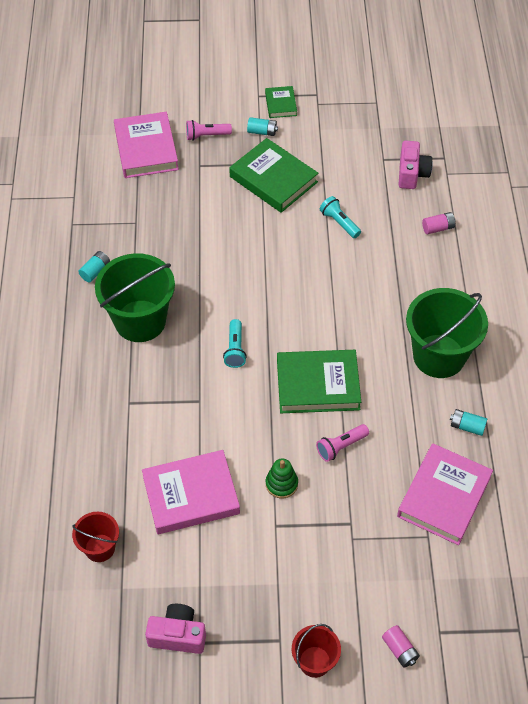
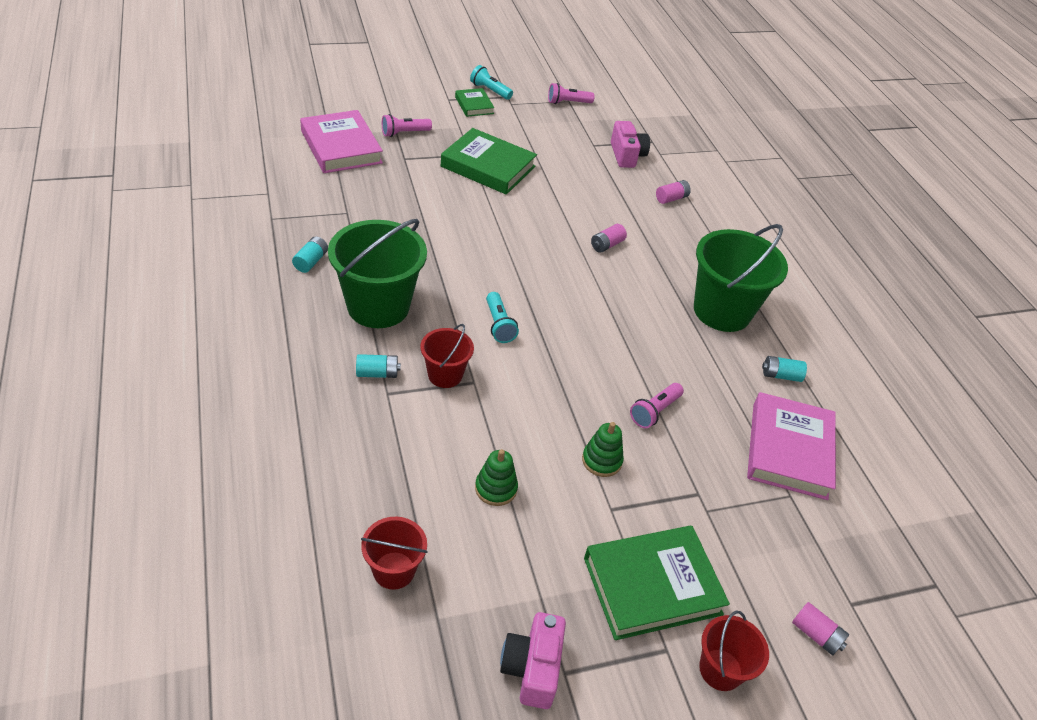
camera: 20 degrees left, 10 degrees down
(178, 391) = (445, 375): none -> red bucket
(178, 635) = (532, 668): pink camera -> pink camera turned 75 degrees counterclockwise
(191, 495) = (496, 488): pink book -> green stacking toy
(262, 132) = (462, 128): turquoise battery -> turquoise battery (377, 373)
(318, 385) = (605, 351): green book -> green book (652, 586)
(339, 223) = (570, 200): turquoise flashlight -> turquoise flashlight (490, 90)
(356, 276) = (607, 245): none -> pink battery
(374, 104) = (568, 102): none -> pink flashlight

